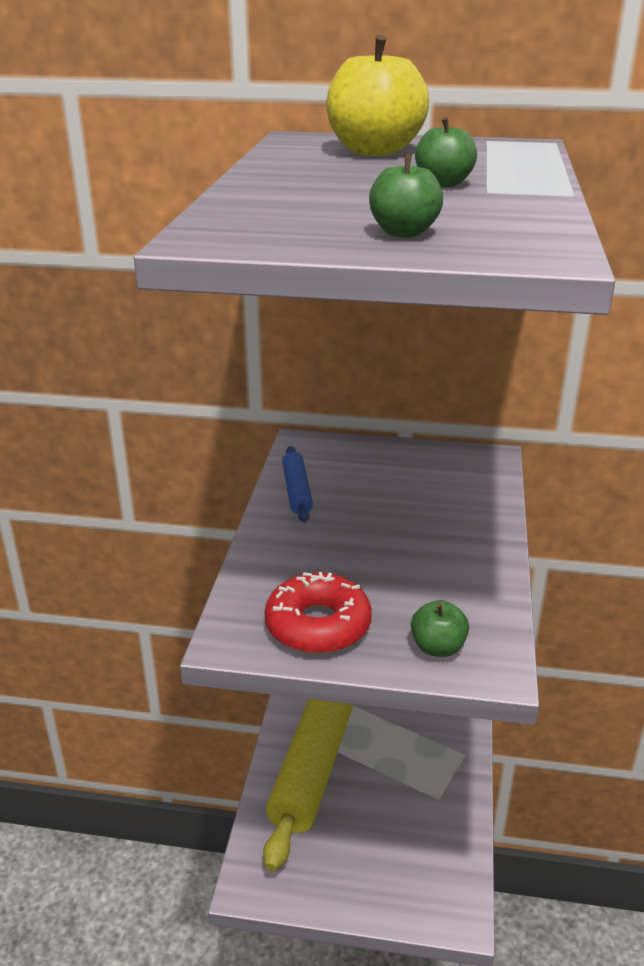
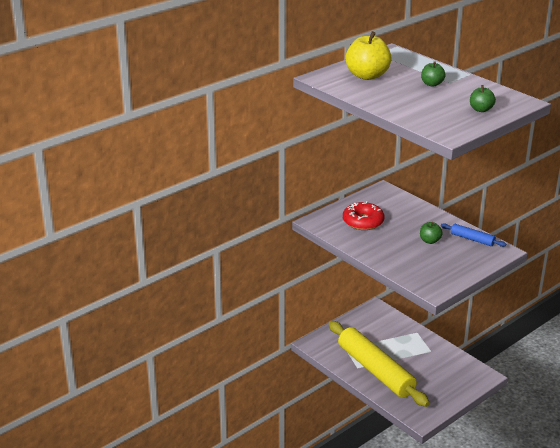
camera: 50 degrees left, 0 degrees up
(297, 491) = (353, 239): blue rolling pin -> blue rolling pin (472, 239)
(318, 625) = (446, 271): red donut -> red donut (363, 222)
(438, 647) = (483, 255): green apple -> green apple (430, 241)

